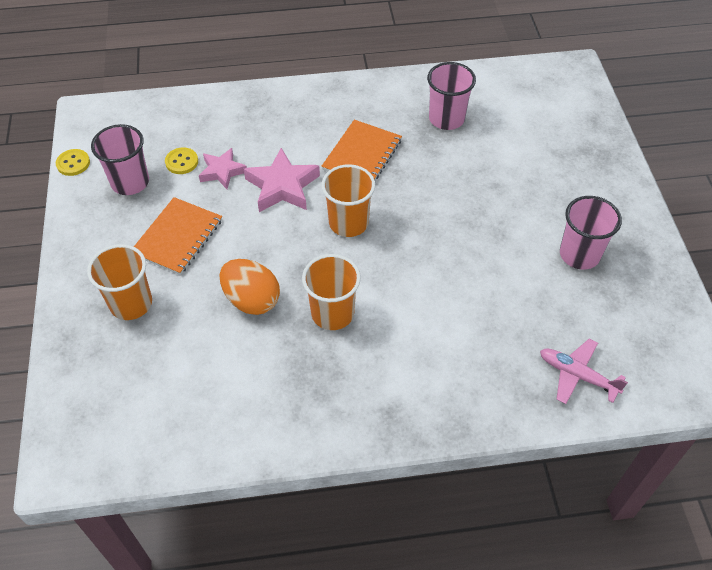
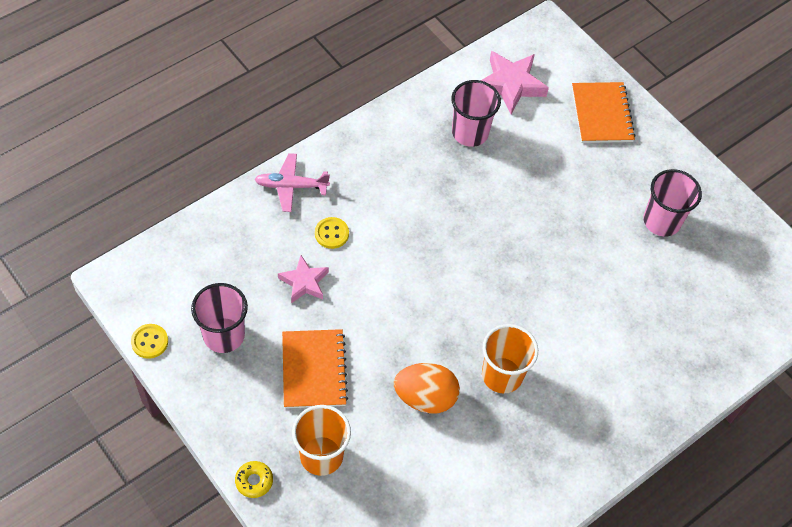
camera: 35 degrees left, 5 degrees up
(64, 297) = (254, 481): none -> yellow donut
(181, 162) = (257, 290): yellow button -> yellow button (331, 233)
(282, 186) = (371, 272): pink star -> pink star (511, 85)
(348, 223) = (456, 281): orange cup -> none
(362, 155) = (420, 205): orange notebook -> orange notebook (602, 114)
(577, 375) = (723, 332): pink plane -> pink plane (291, 186)

